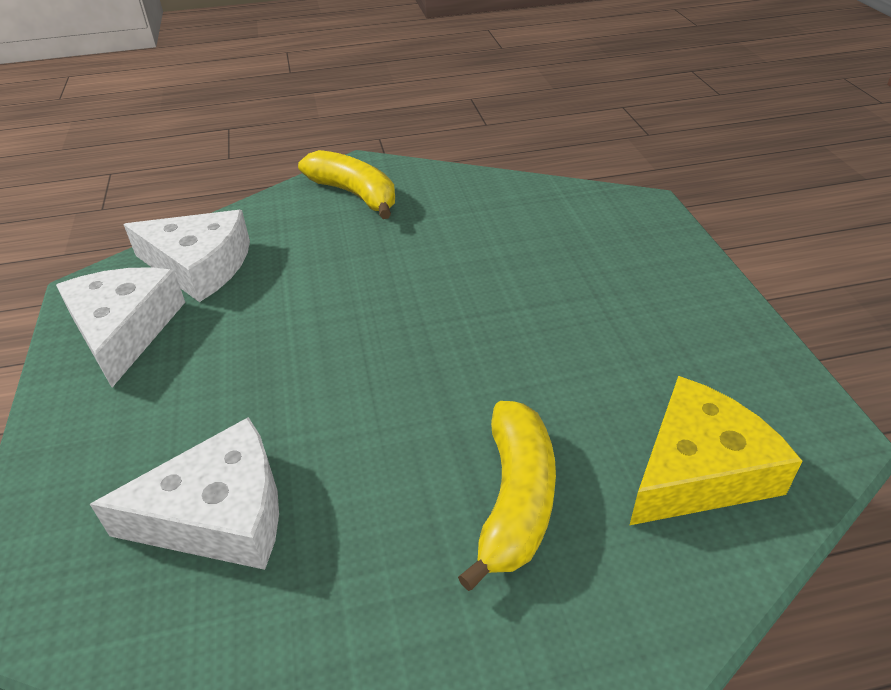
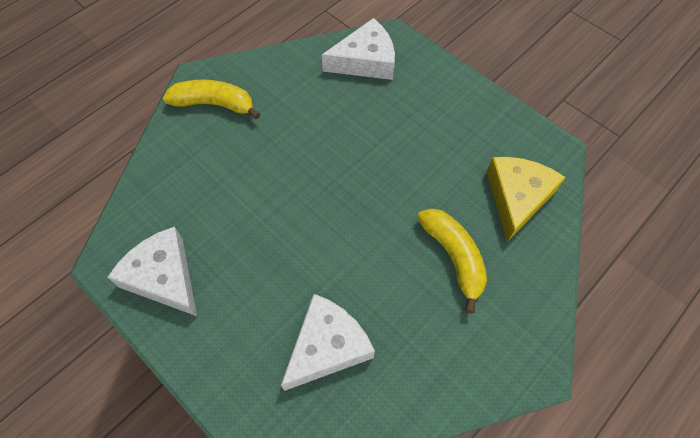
camera: 35 degrees left, 20 degrees up
(199, 266) = (164, 208): white cheese -> white cheese (365, 61)

